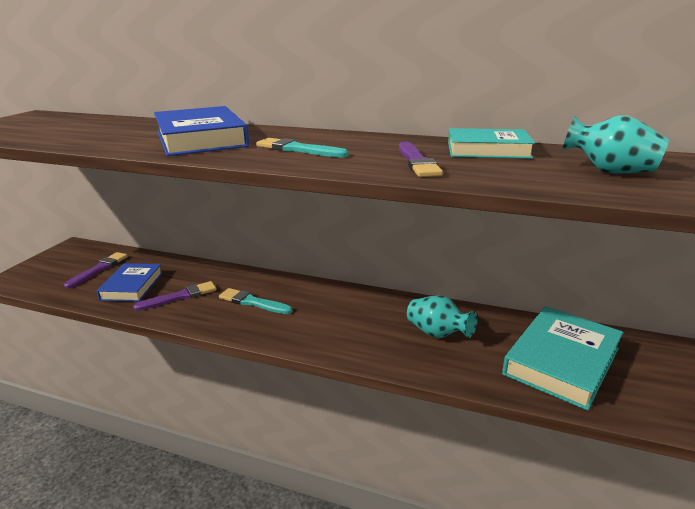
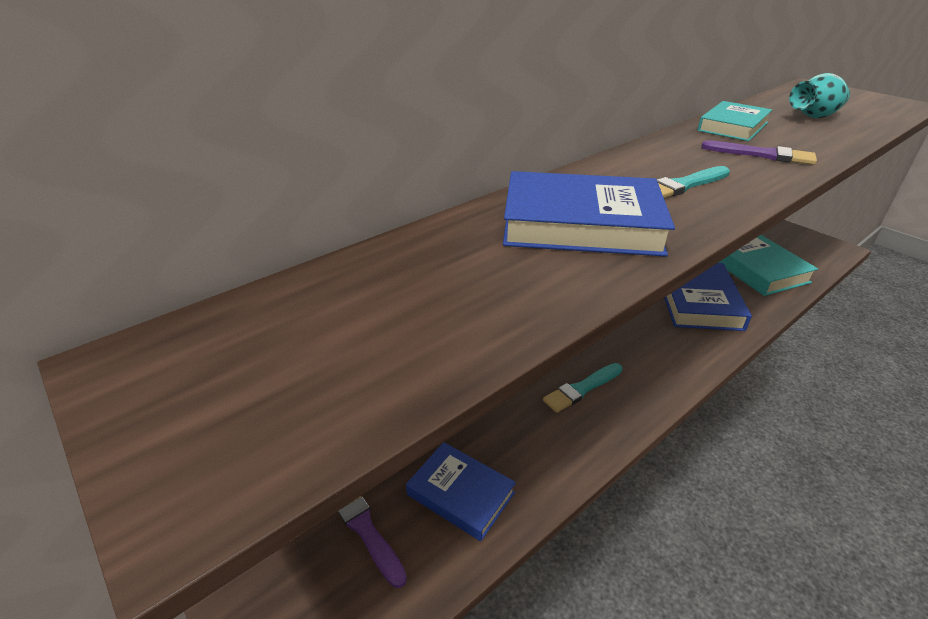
camera: 60 degrees left, 10 degrees up
(180, 296) = (528, 447): purple brush -> none
(437, 333) = (698, 301): turquoise vase -> blue book

